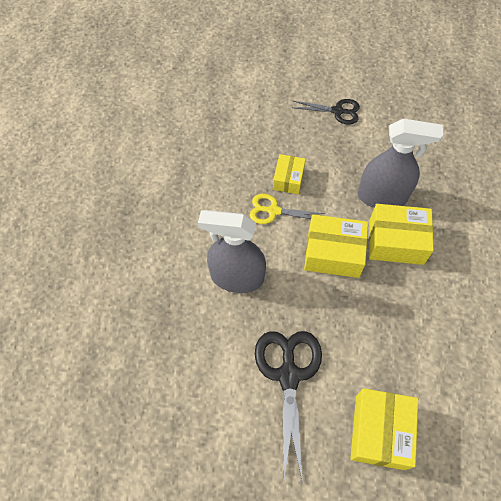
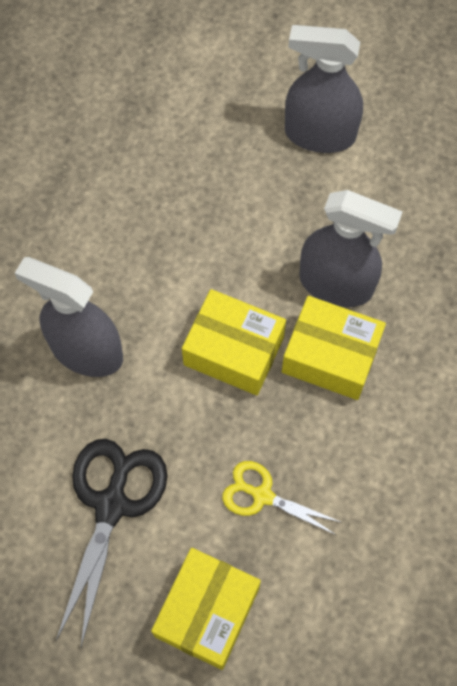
camera: 15 degrees right, 5 degrees up
(273, 211) = (170, 267): yellow scissors -> yellow scissors (262, 495)
(288, 179) = (208, 224): yellow box -> none
(337, 111) = (319, 134): black scissors -> grey spray bottle

